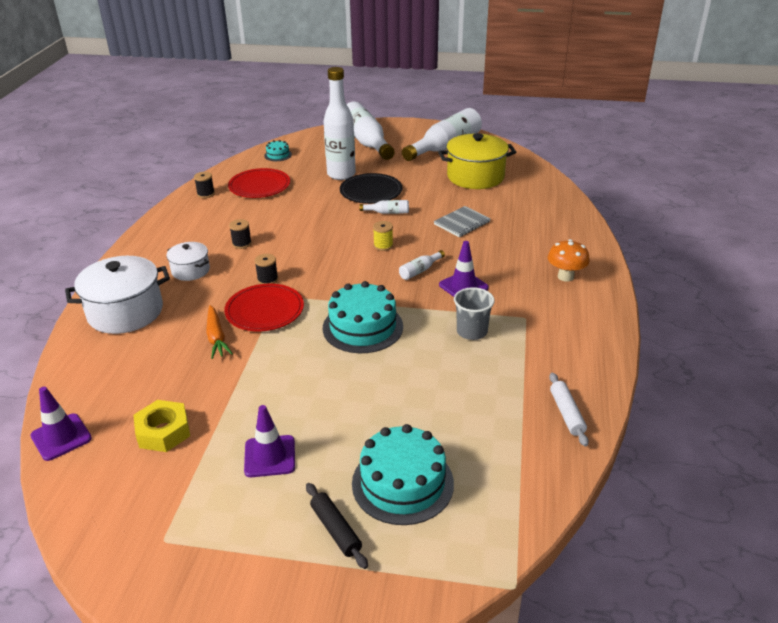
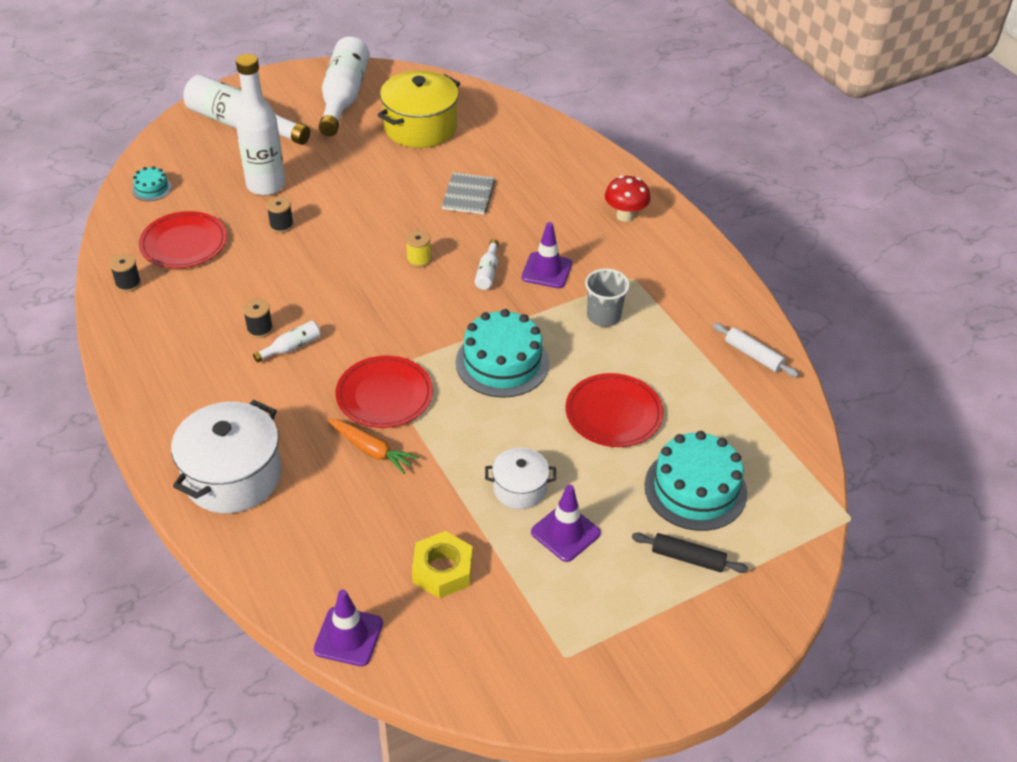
camera: 40 degrees left, 10 degrees up
(190, 270) = (242, 390): white pot -> white pot (519, 489)
(267, 279) = (344, 358): black spool -> black spool (281, 225)
(371, 191) = (327, 195): black plate -> none
(387, 212) = (377, 215): white bottle -> white bottle (291, 347)
(402, 397) = (613, 413): none -> red plate
(565, 276) = (625, 216): orange mushroom -> red mushroom

